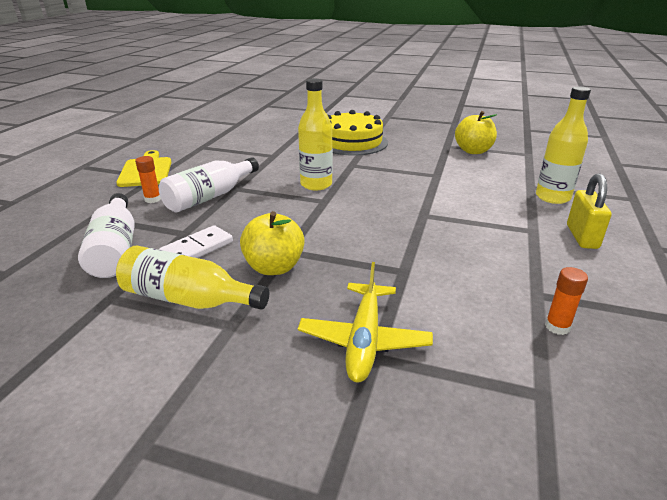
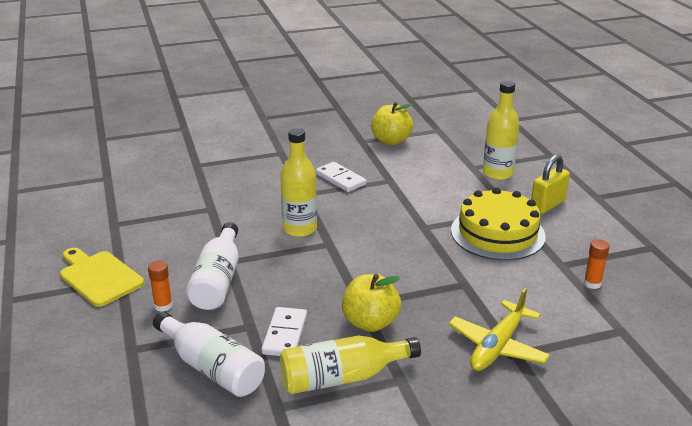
camera: 35 degrees left, 0 degrees up
(352, 142) = (269, 165): yellow cake -> yellow cake (497, 233)
(364, 340) = (497, 346): yellow plane -> yellow plane turned 60 degrees clockwise
(395, 163) = (340, 179): none -> white domino
(582, 237) = (547, 205): yellow padlock -> yellow padlock turned 75 degrees clockwise

